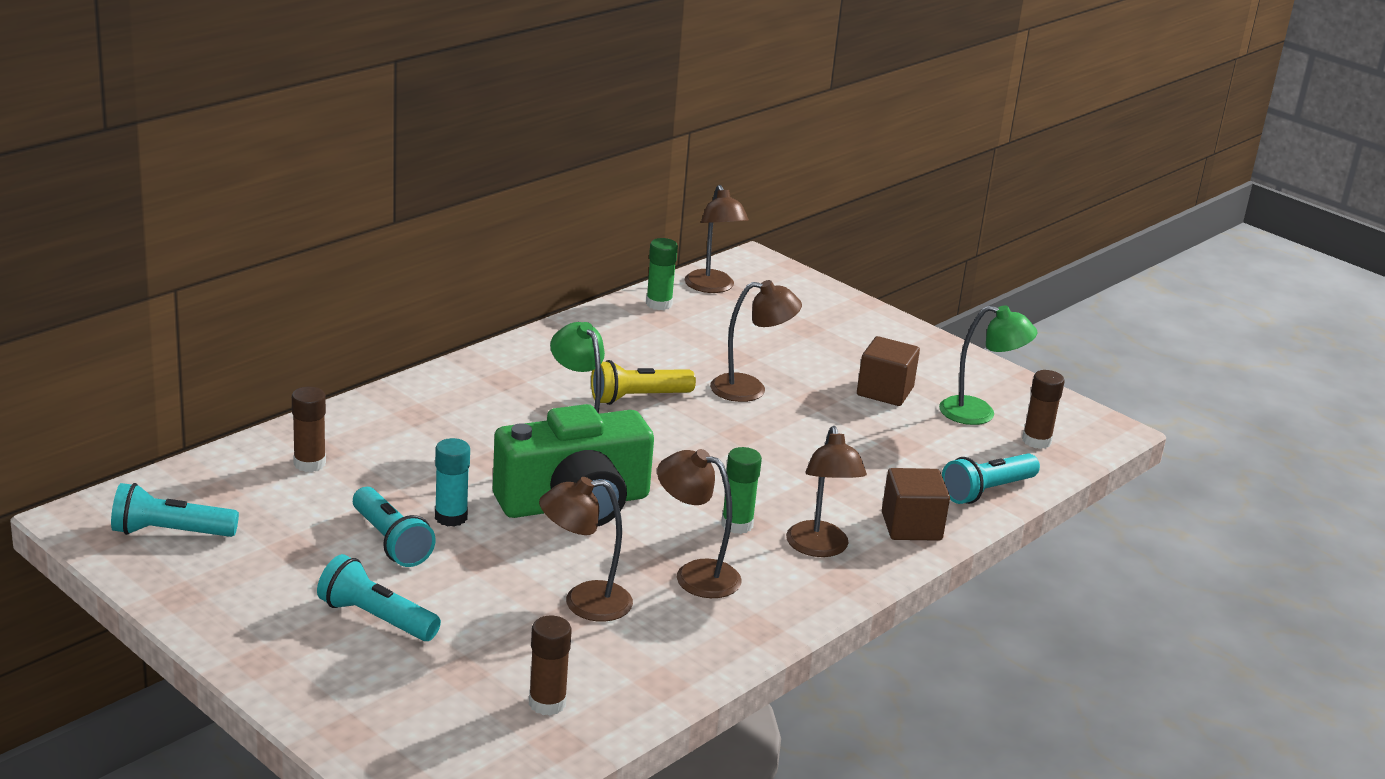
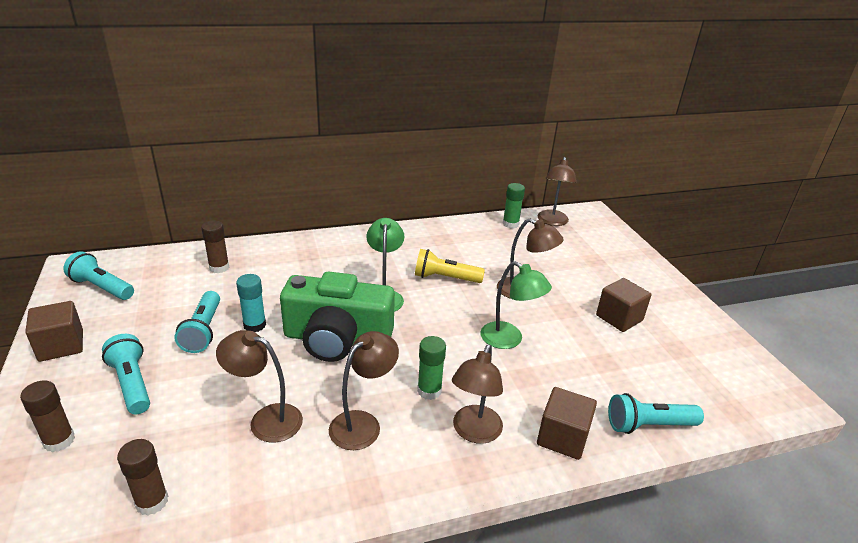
camera: 30 degrees right, 5 degrees up
(219, 609) = (61, 345): none -> brown cube
(695, 575) = (363, 423): brown lamp -> brown lamp turned 75 degrees clockwise
(979, 413) = (683, 355): green lamp -> green lamp (509, 340)
(1036, 441) = (719, 392): brown glue stick -> brown glue stick (59, 441)

